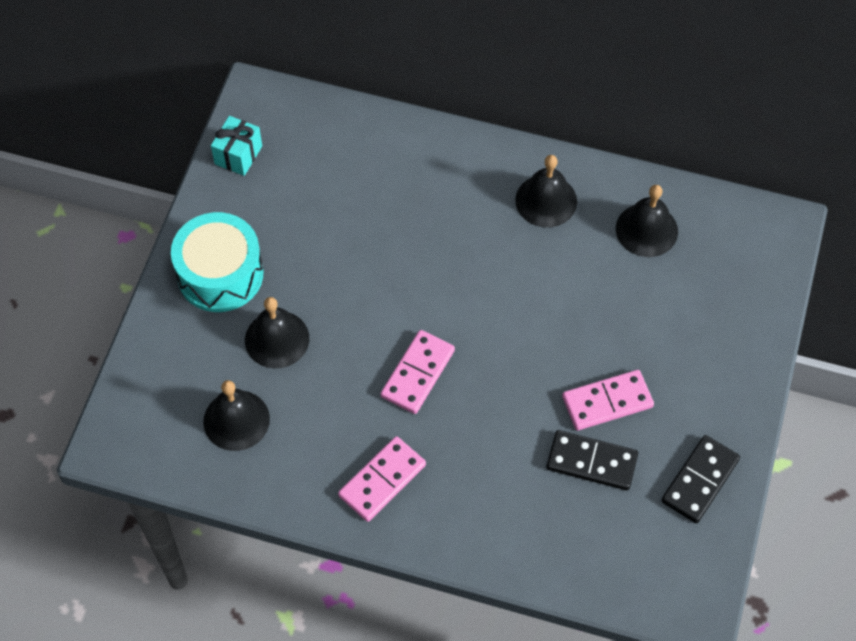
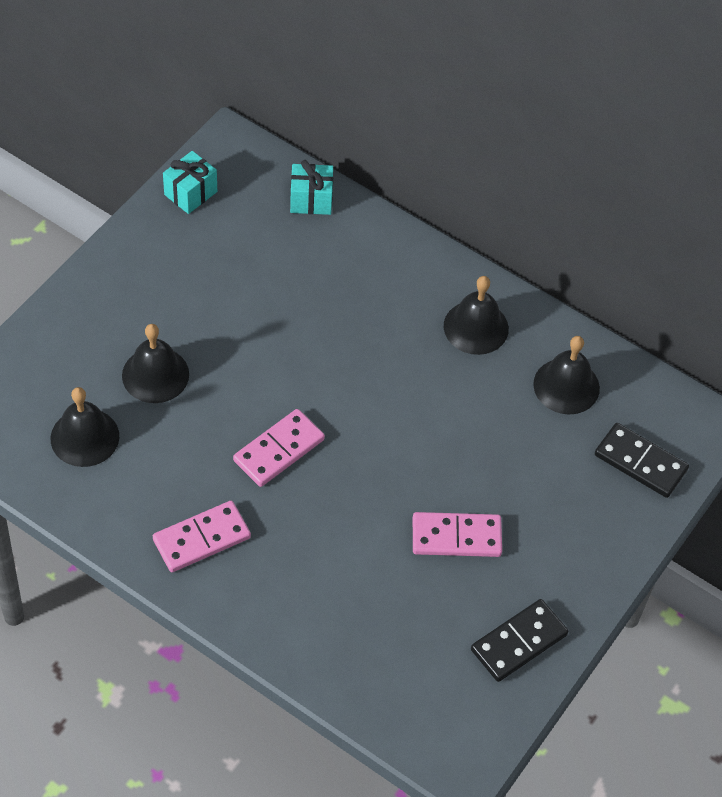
camera: 15 degrees right, 5 degrees down
(220, 274) = (126, 298): turquoise drum -> none
(351, 127) = (311, 200): none -> turquoise gift
(592, 462) = (416, 589): black domino -> black domino (640, 462)

